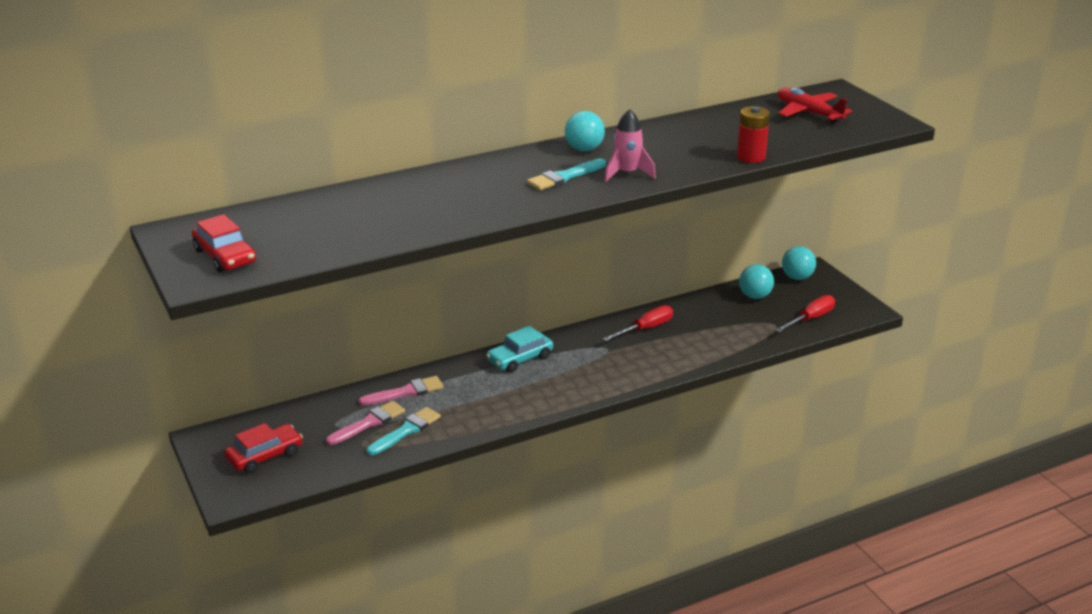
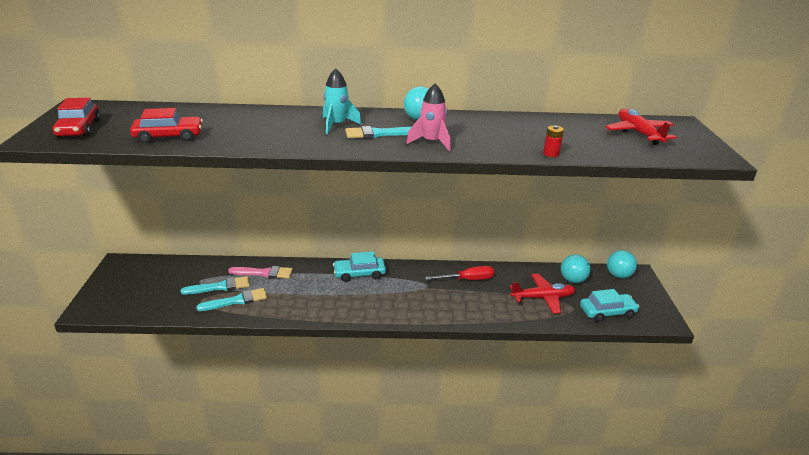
camera: 25 degrees right, 0 degrees up
(265, 456) = (137, 287): red car -> red car (169, 136)
(369, 423) = (220, 287): pink brush -> turquoise brush
(507, 178) = (337, 125): none -> turquoise rocket
(738, 324) = (543, 298): none -> red plane
(751, 157) = (551, 154): red battery -> red battery, size x0.60
(810, 319) = (607, 312): red screwdriver -> turquoise car

